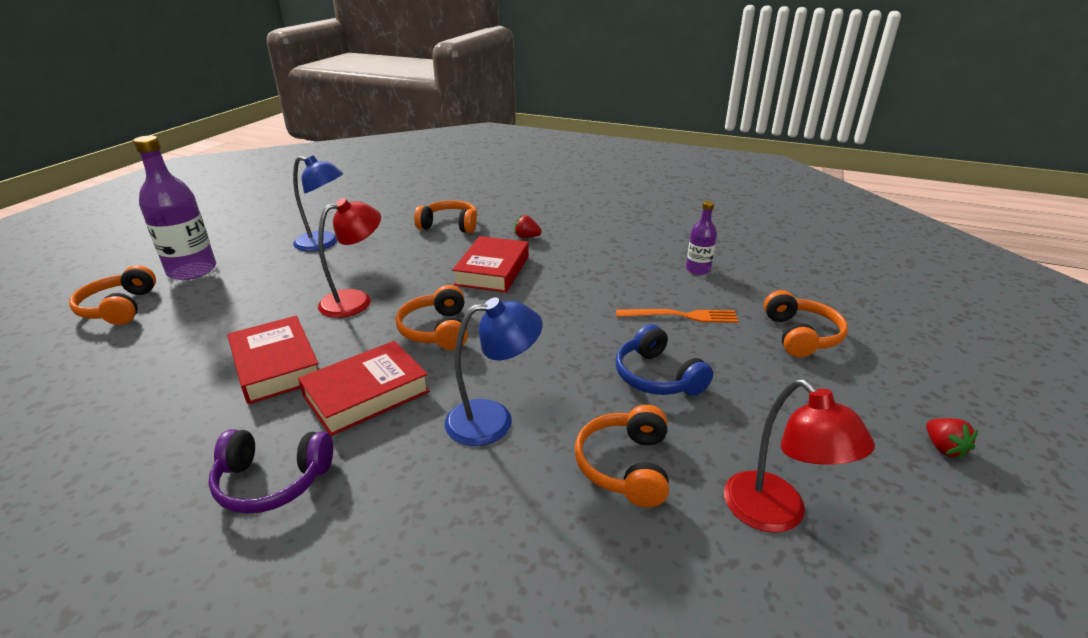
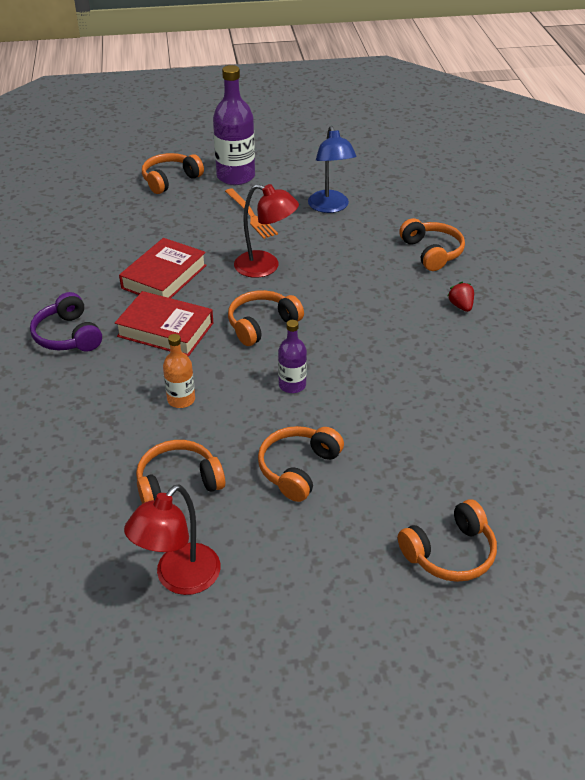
camera: 60 degrees right, 10 degrees up
(492, 270) = (377, 313): red book -> none
(493, 420) = (181, 399): blue lamp -> orange bottle
(657, 377) = (298, 469): blue headphones -> orange headphones
(681, 316) = (409, 457): orange fork -> orange fork (251, 215)
(698, 269) = (516, 444): purple bottle -> purple bottle (292, 385)
(943, 448) = (335, 684): red strawberry -> none

